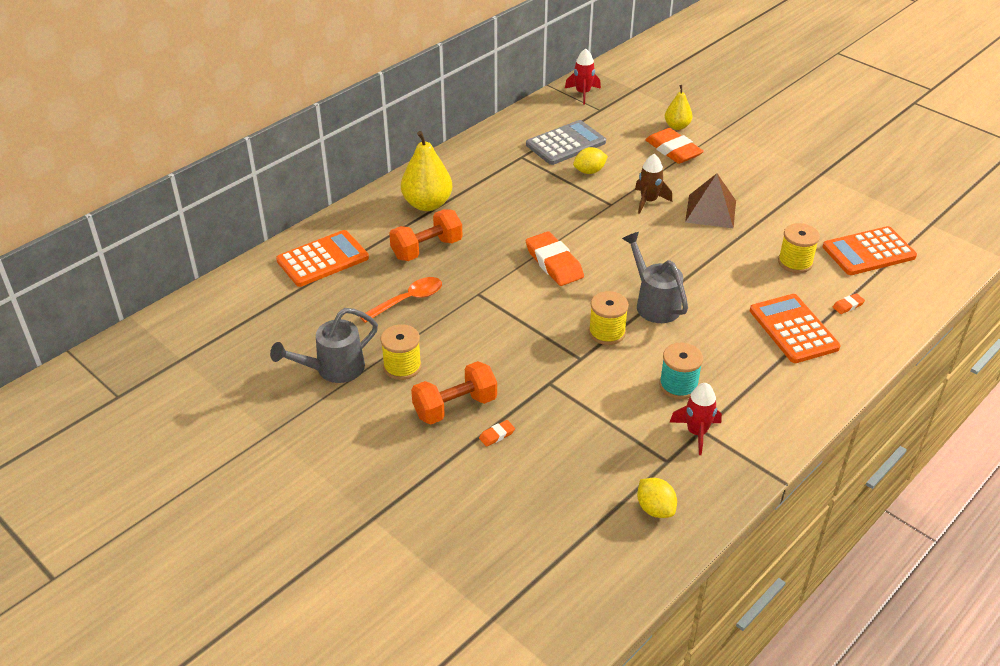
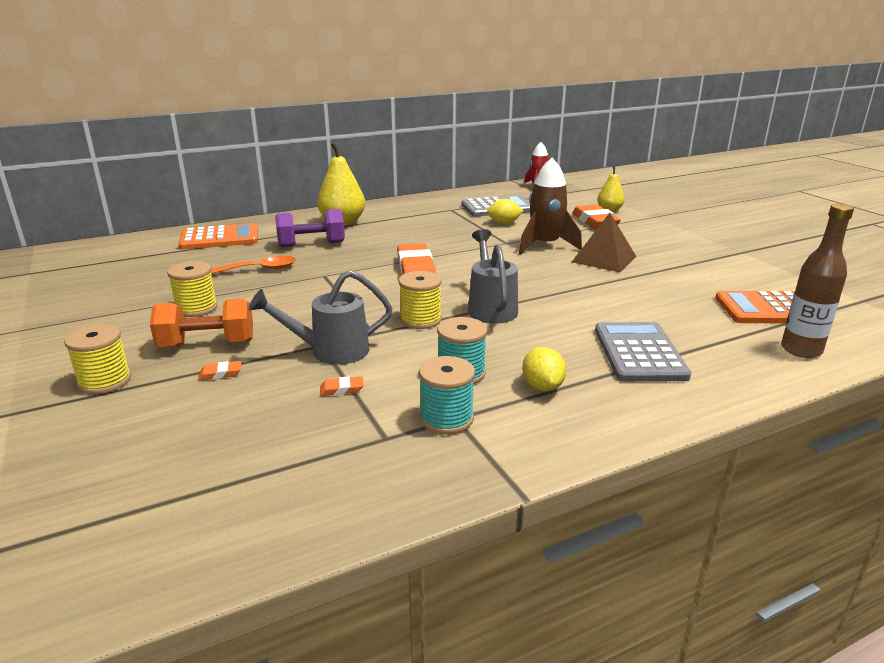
camera: 20 degrees right, 15 degrees down
(333, 369) = (136, 299): grey watering can -> grey watering can (331, 351)
(427, 249) = (311, 245): orange dumbbell -> purple dumbbell
(648, 201) = (545, 245): brown rocket -> brown rocket, size x1.53
(655, 509) = (323, 483): yellow lemon -> yellow lemon (542, 386)
(696, 432) = (446, 419): red rocket -> turquoise spool
(793, 329) = (639, 353): orange calculator -> grey calculator
(795, 262) = (675, 304): yellow spool -> yellow spool (105, 381)
(848, 305) = (722, 345): orange eraser -> orange eraser (341, 389)
(903, 297) = (801, 350): none -> brown bottle

